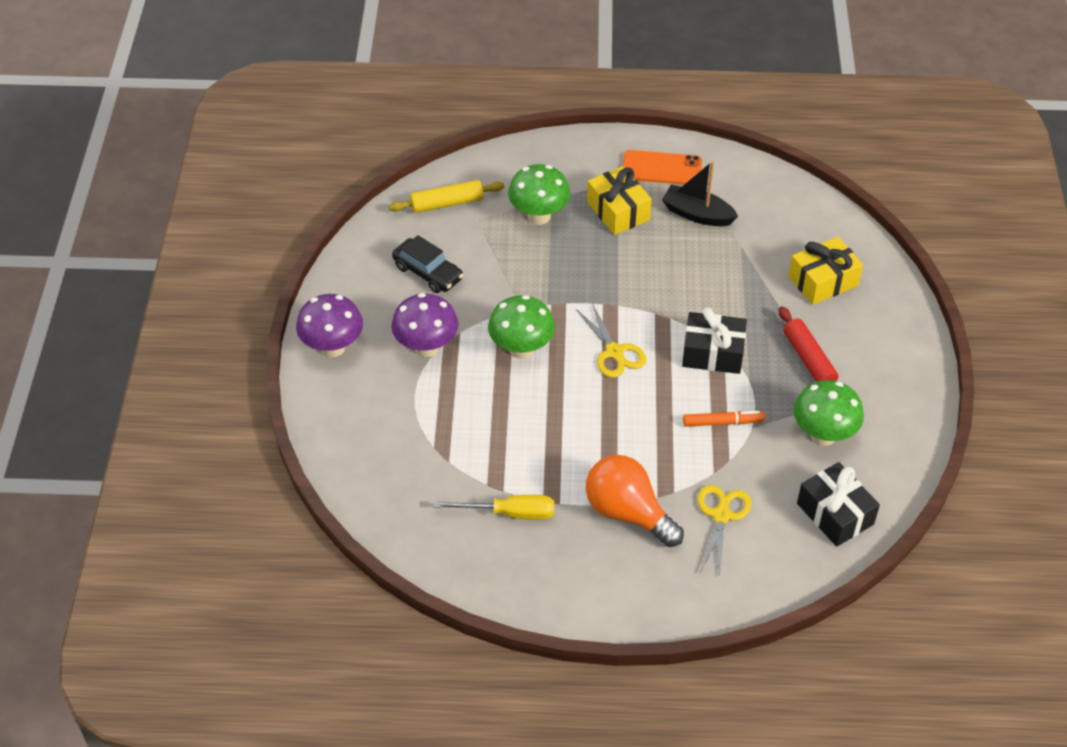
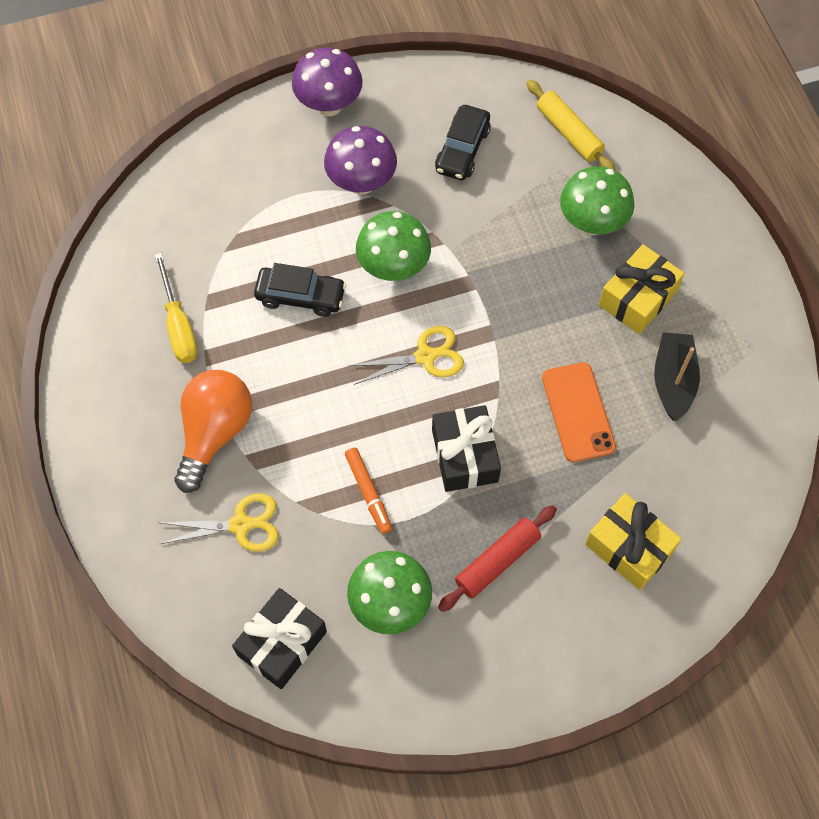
camera: 70 degrees right, 15 degrees up
(520, 418) = (301, 296): none -> black car
(614, 352) = (425, 356): yellow scissors -> yellow scissors turned 150 degrees counterclockwise
(661, 168) = (729, 323): orange phone -> orange phone (578, 412)

